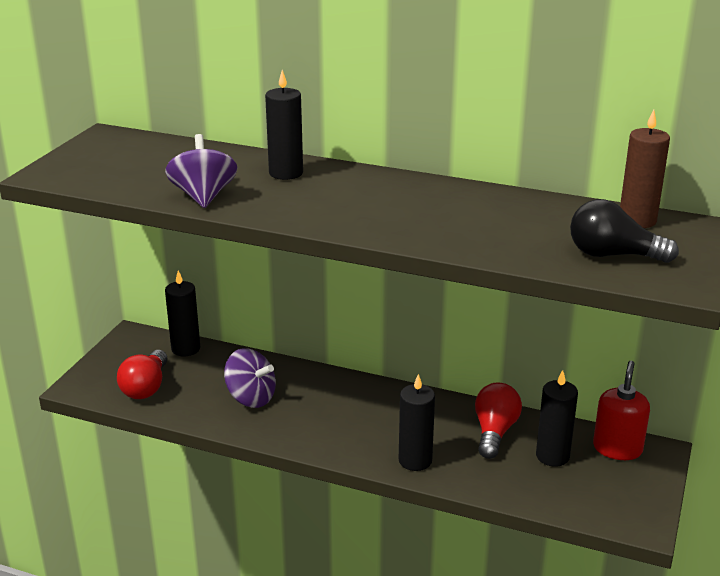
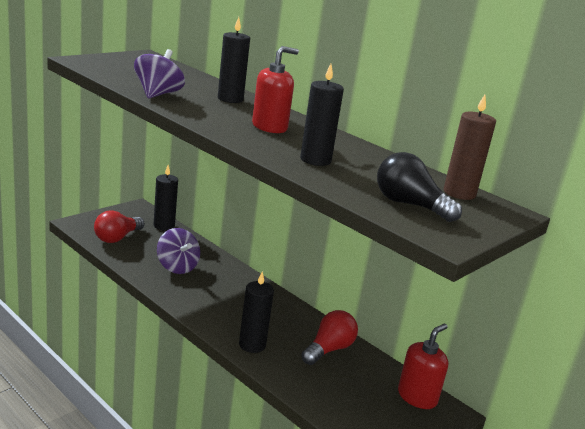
camera: 20 degrees right, 5 degrees down
(374, 200) = (269, 127): none -> red soap dispenser
(552, 456) = (359, 382): black candle -> black candle (315, 160)

